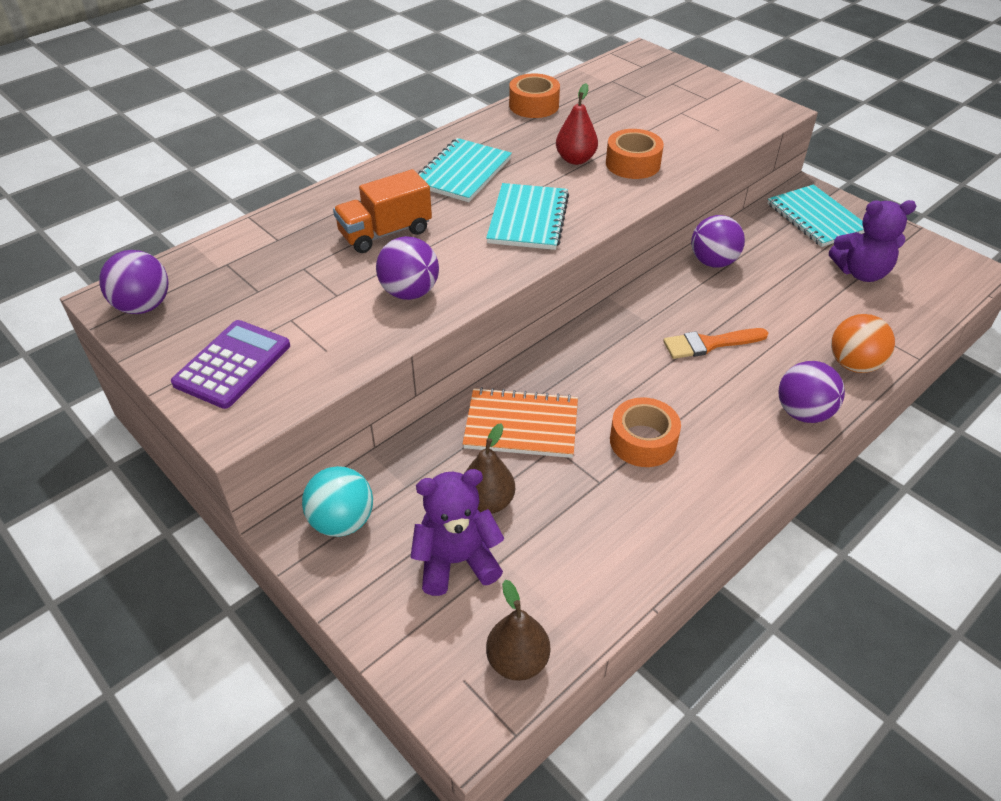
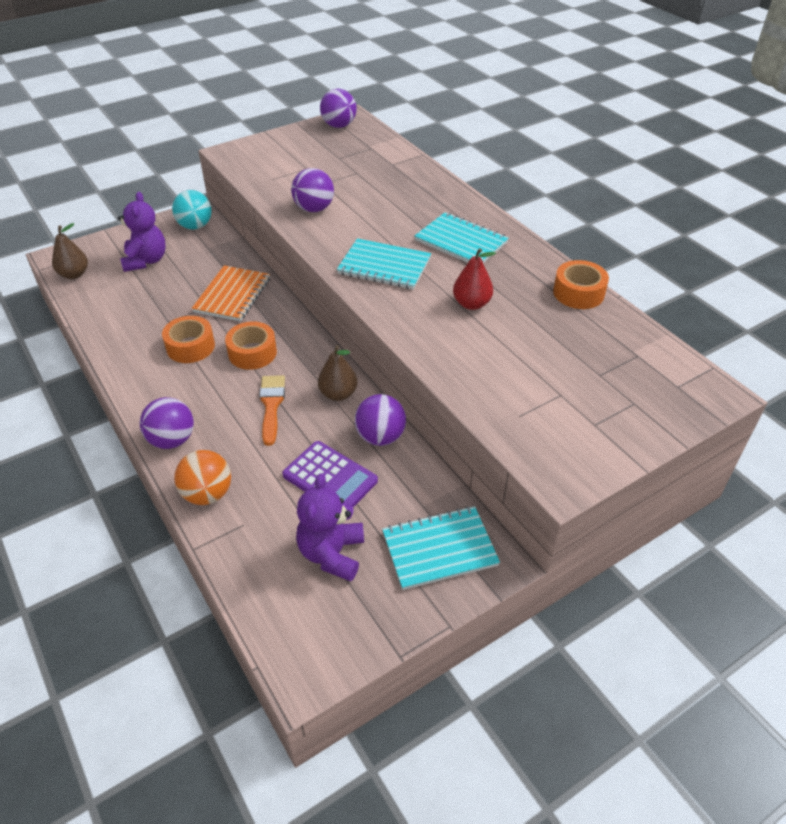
camera: 100 degrees right, 0 degrees up
(232, 364) = (275, 151): purple calculator -> purple calculator (330, 478)
(385, 233) = (386, 203): orange truck -> none
(487, 502) = (179, 275): brown pear -> brown pear (338, 394)
(633, 164) = (458, 338): orange tape -> orange tape (252, 353)

